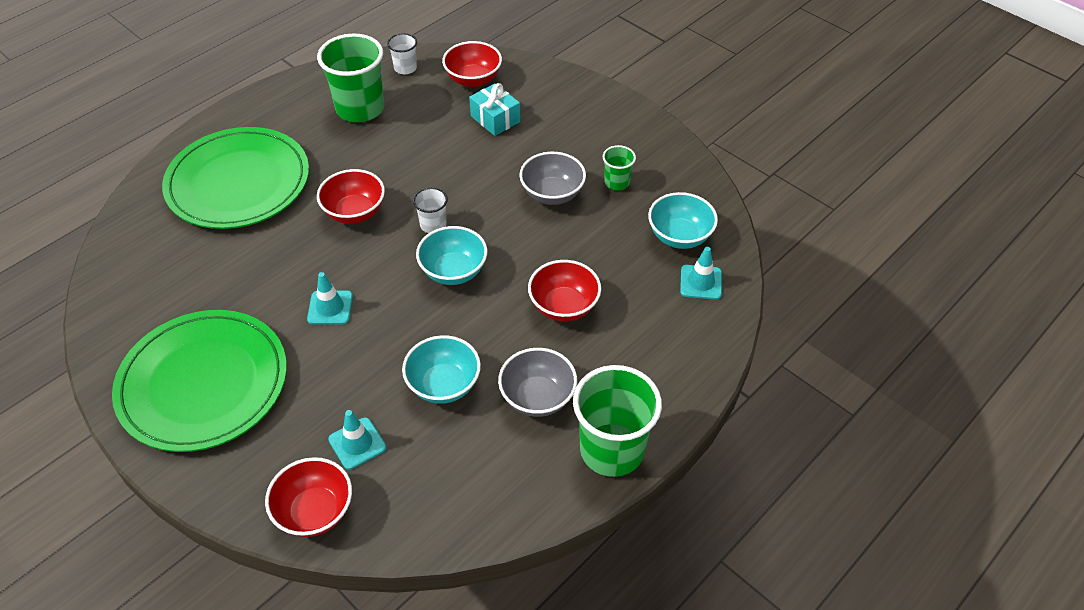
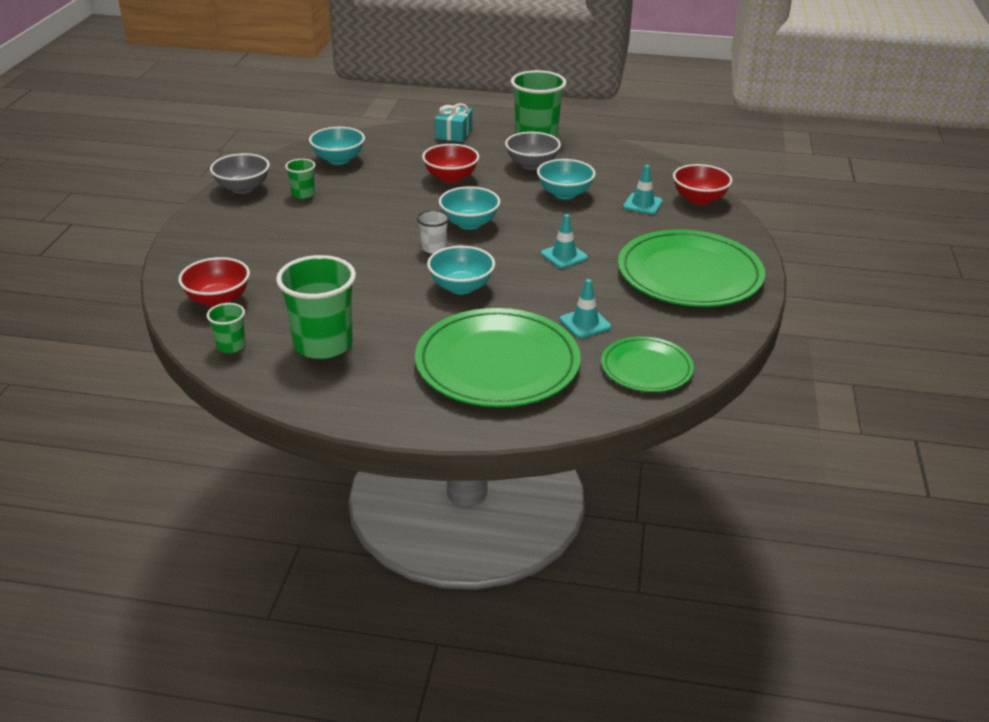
camera: 125 degrees left, 15 degrees down
(135, 260) = (646, 368): none -> green plate
(354, 212) = (461, 287): red bowl -> turquoise bowl
(405, 68) = (231, 346): white cup -> green cup
(495, 119) = (271, 267): turquoise gift -> turquoise gift (454, 133)
(552, 194) = (344, 213): grey bowl -> grey bowl (243, 188)
(701, 282) = (375, 144): turquoise traffic cone -> turquoise traffic cone (585, 323)

